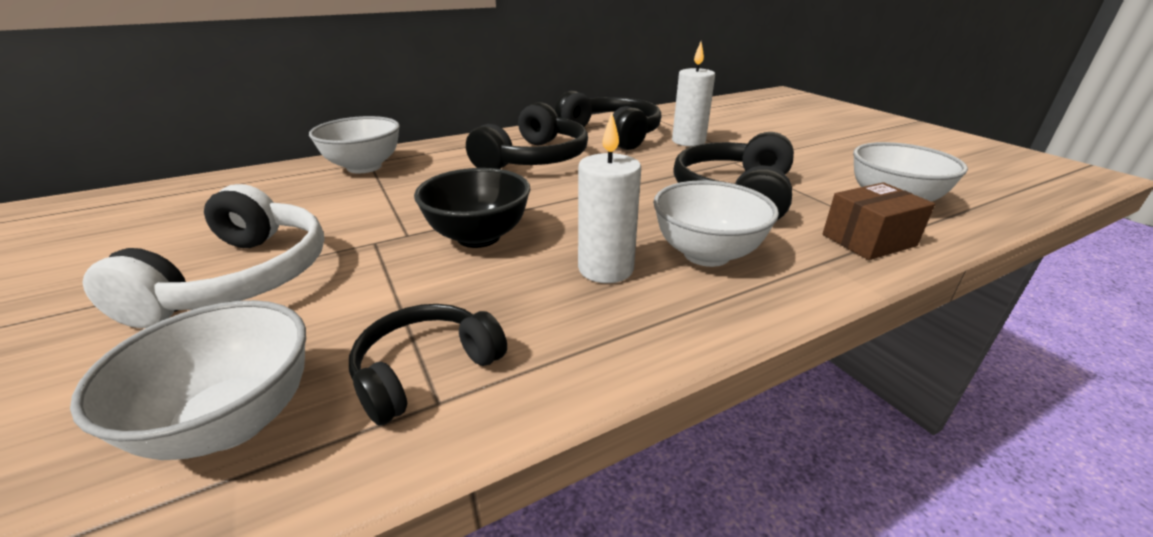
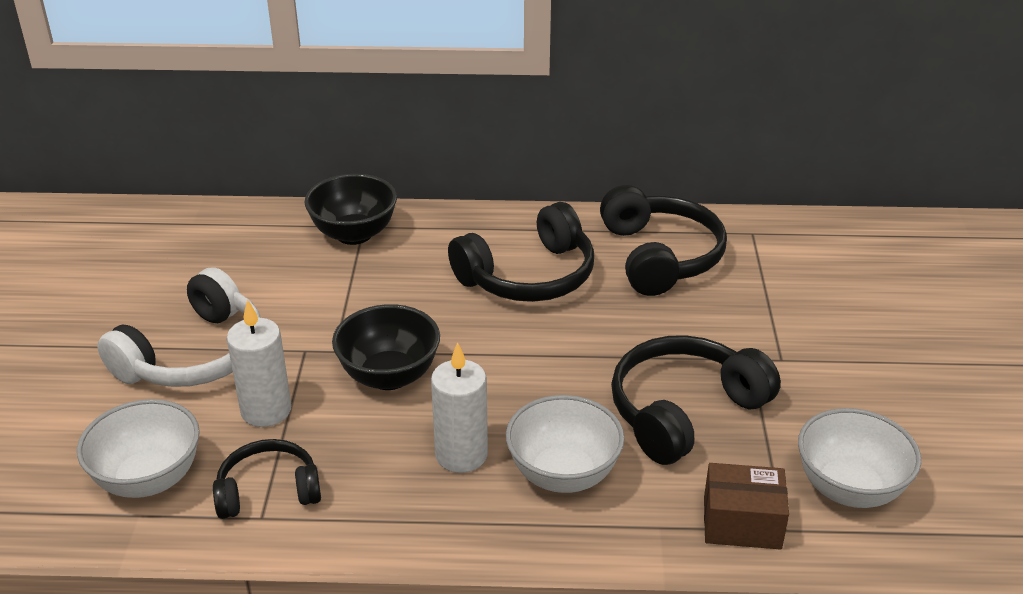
camera: 30 degrees right, 5 degrees up
(364, 167) = (354, 234): white bowl -> black bowl
(688, 141) = (740, 302): white candle -> white candle (266, 410)

